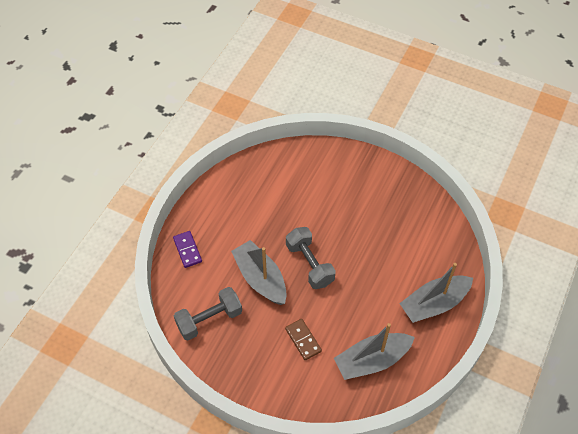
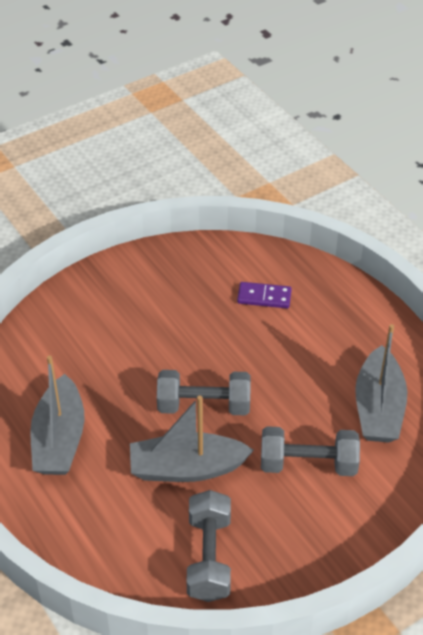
camera: 60 degrees left, 10 degrees down
(187, 250) = (78, 534): purple domino -> purple domino (264, 297)
(303, 340) = (308, 464): brown domino -> grey dumbbell
(434, 303) = (340, 314): grey boat -> grey boat (59, 439)

